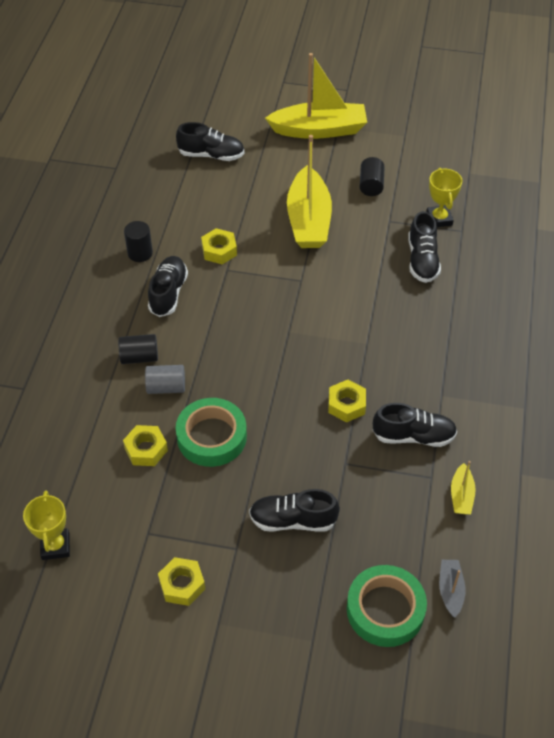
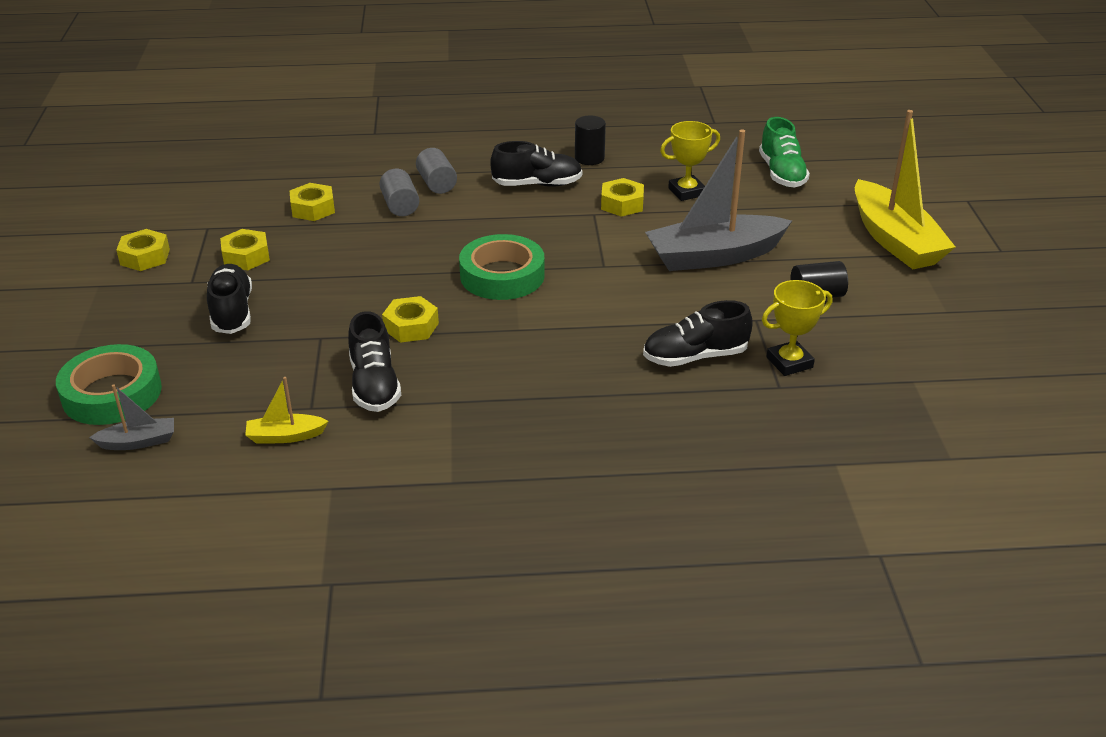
camera: 75 degrees right, 15 degrees down
(55, 546) = (188, 183): yellow trophy -> yellow trophy (686, 192)
(139, 357) = (437, 184): black cylinder -> grey cylinder
(209, 505) = (246, 256): none -> yellow nut
(211, 155) = (781, 173): black shoe -> green shoe
(211, 437) = (339, 243): green tape -> green tape (502, 275)
(308, 220) = (714, 256): yellow boat -> grey boat

